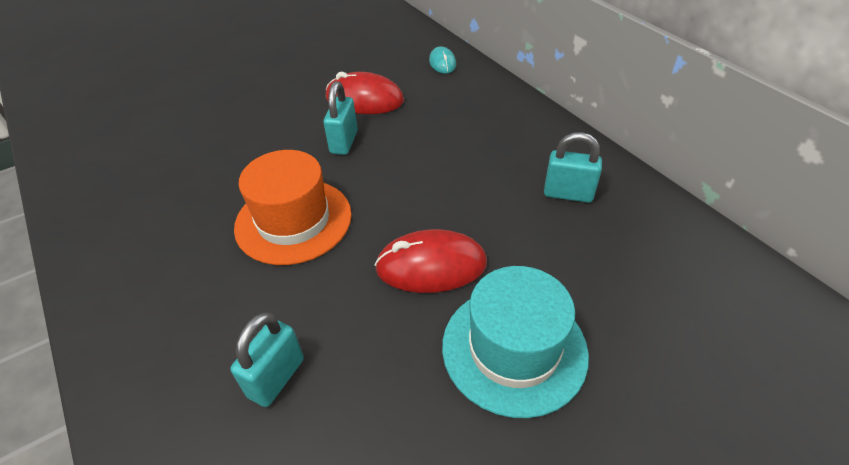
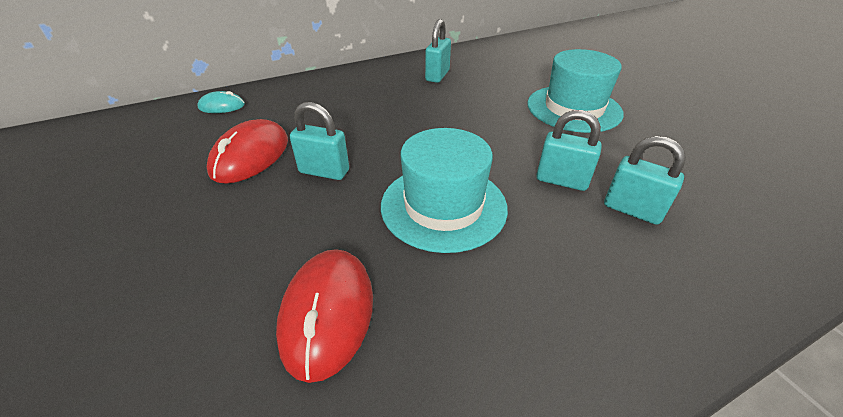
camera: 85 degrees left, 5 degrees down
(293, 220) = (443, 206): orange hat -> turquoise hat
(331, 315) = (561, 180): none -> turquoise padlock
(431, 265) = (505, 131): red mouse -> red mouse (327, 313)

